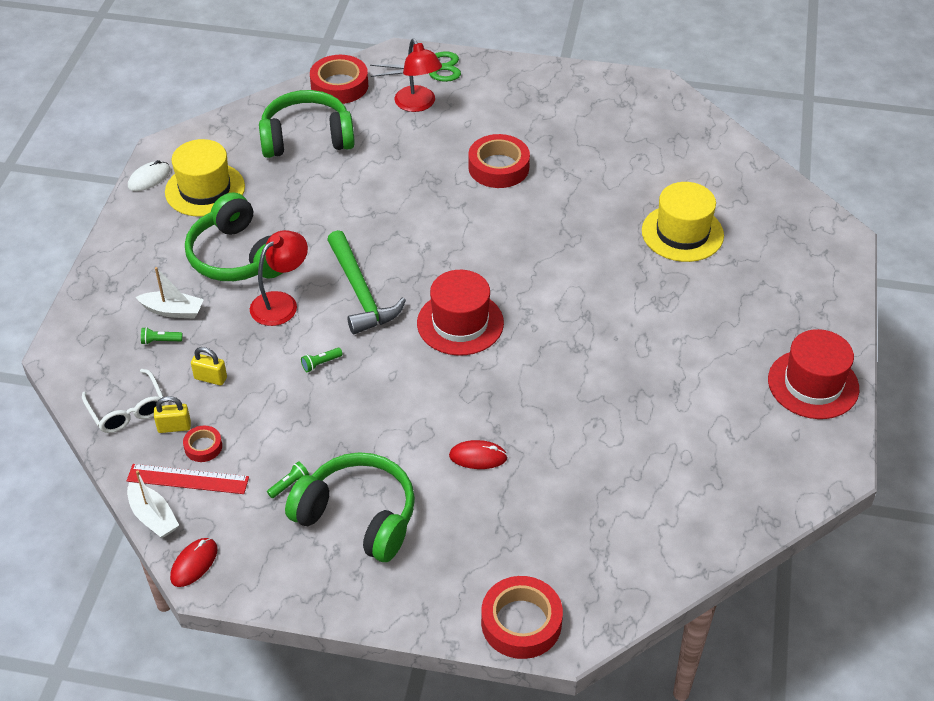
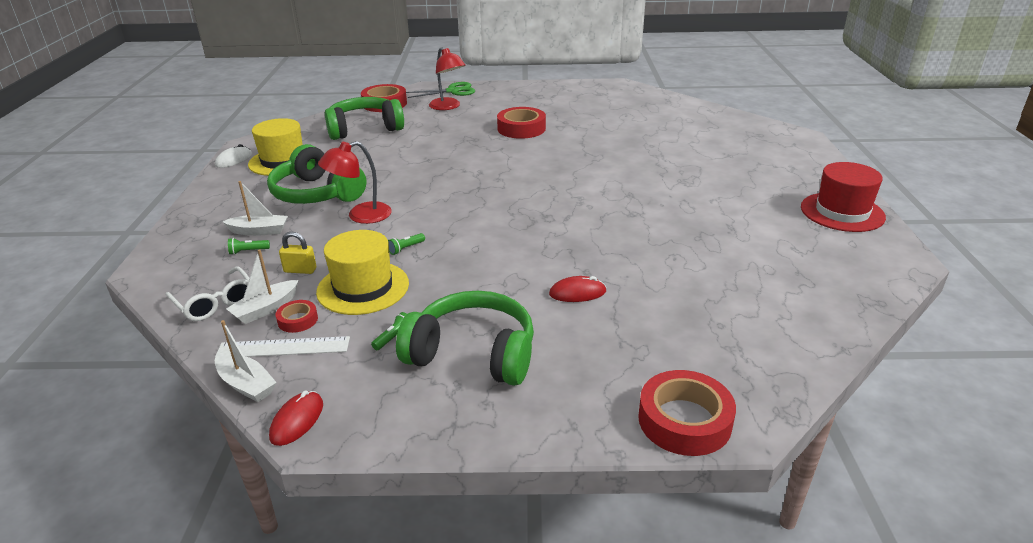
camera: 10 degrees left, 15 degrees down
(174, 427) = (266, 309): yellow padlock -> white boat
(188, 479) = (283, 347): red ruler -> white ruler
(281, 303) = (360, 216): red lamp -> red lamp turned 150 degrees counterclockwise
(360, 292) = (430, 202): green hammer -> none
(460, 323) = (524, 210): red hat -> none
(682, 233) = (680, 145): yellow hat -> yellow hat (363, 287)

